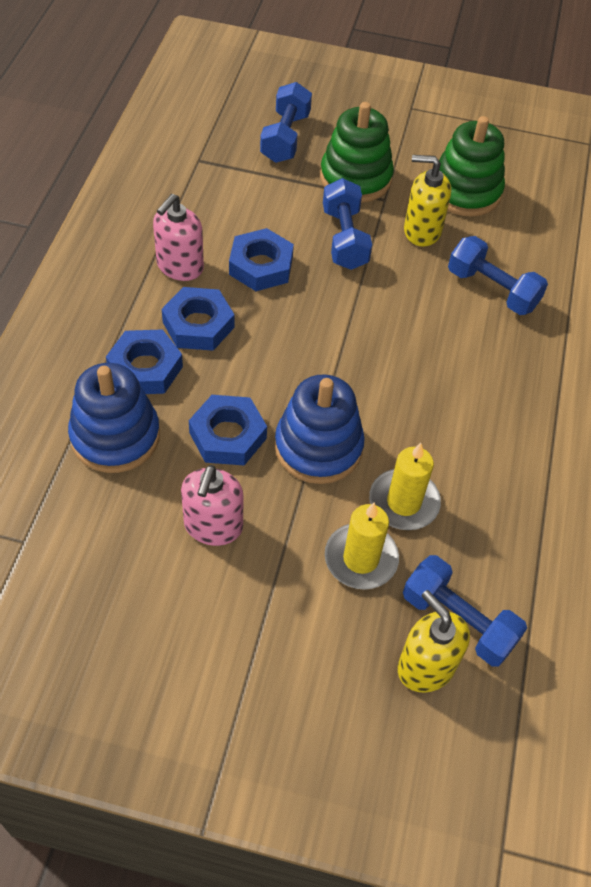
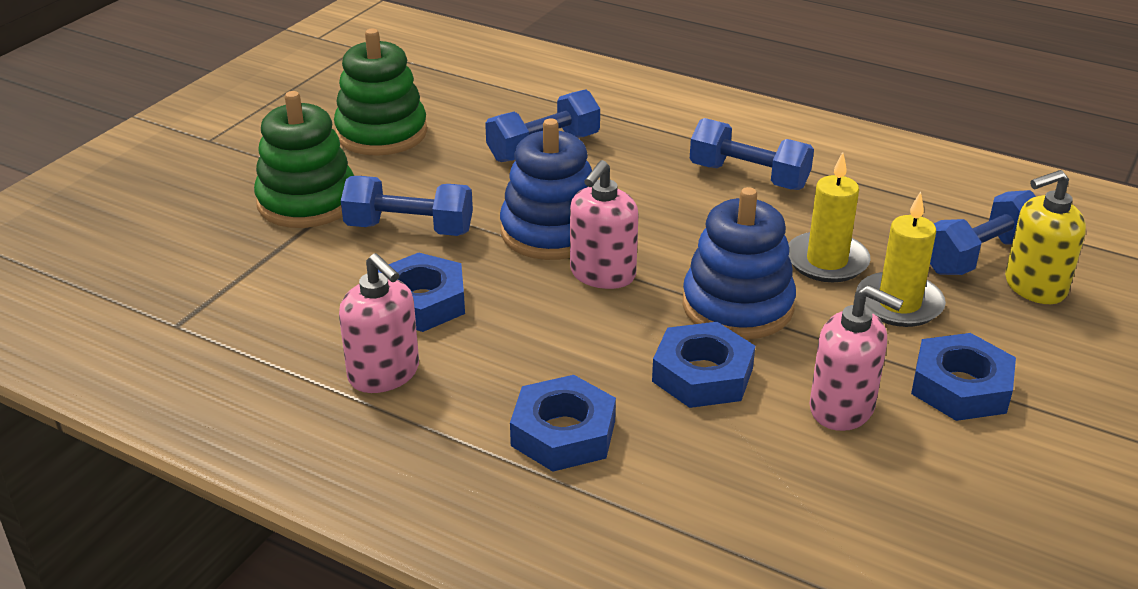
camera: 70 degrees left, 20 degrees down
(115, 436) = (678, 478): blue stacking toy -> blue stacking toy (551, 232)
(198, 325) = (503, 372): blue nut -> blue nut (960, 387)
(285, 137) = (189, 242): blue dumbbell -> blue dumbbell (748, 177)
(330, 358) = (602, 274): none -> pink soap dispenser
(422, 231) = (428, 173): yellow soap dispenser -> none

